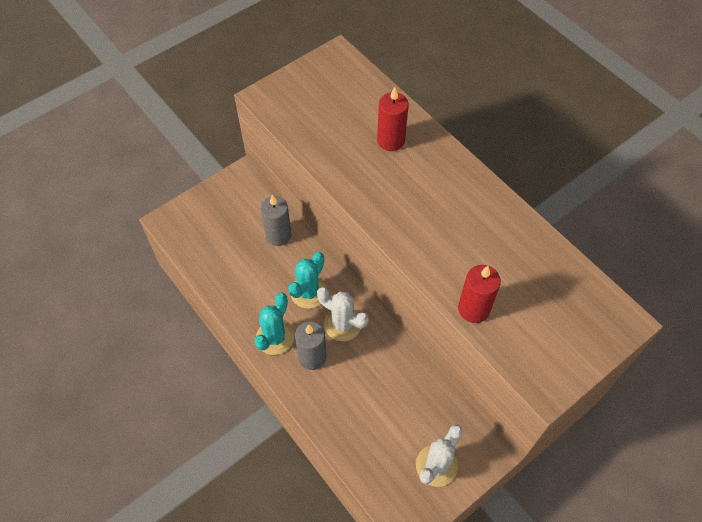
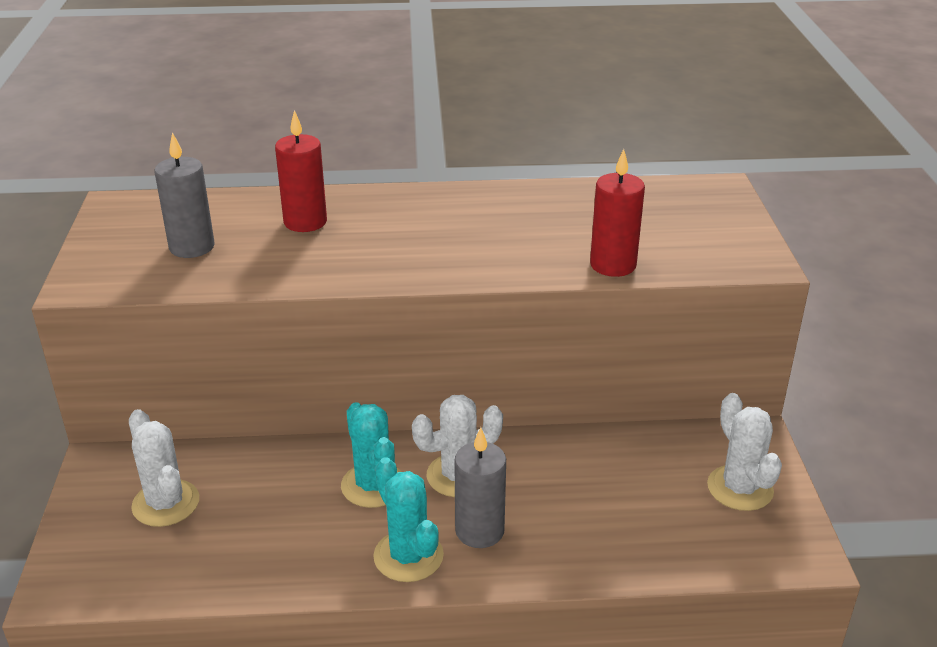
camera: 55 degrees left, 25 degrees down
(237, 220) = (166, 503): none -> white cactus
(278, 235) = (247, 472): grey candle -> grey candle (192, 247)

